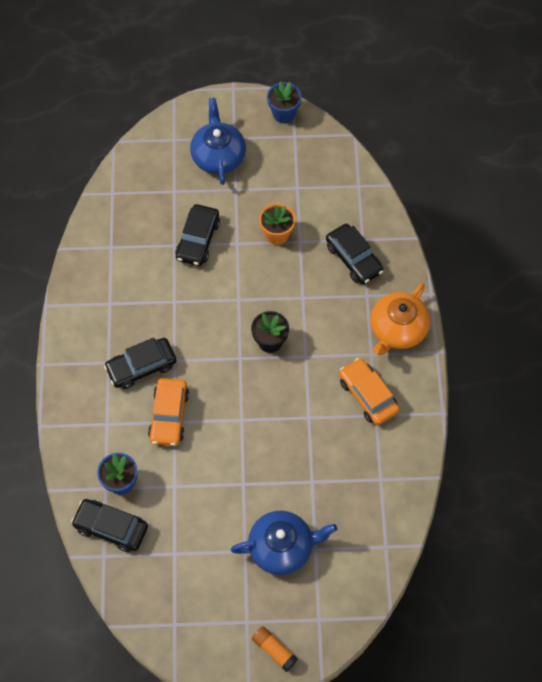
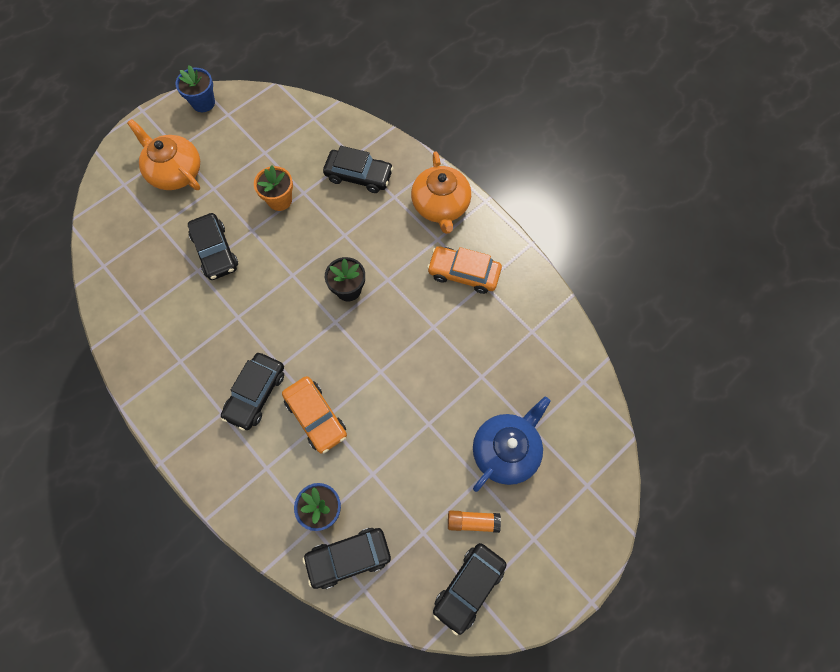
camera: 40 degrees left, 5 degrees up
(173, 614) = (469, 587): none -> black car
(218, 156) = (175, 172): blue teapot -> orange teapot
(274, 650) = (576, 543): orange glue stick -> orange glue stick (473, 522)

